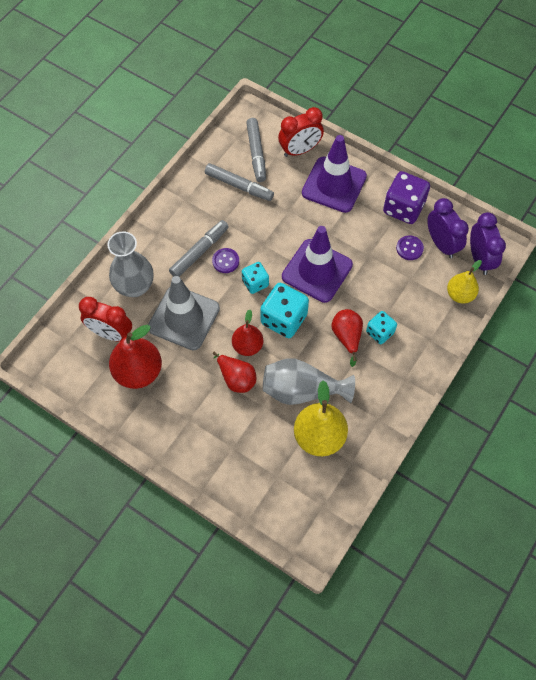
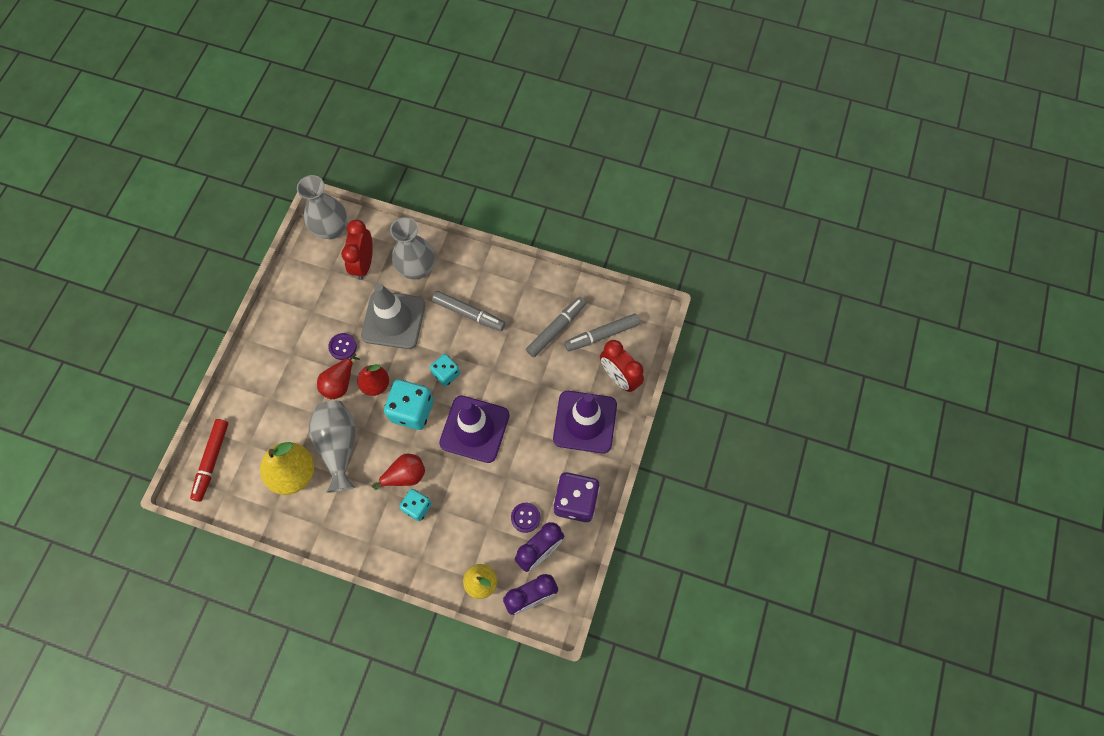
camera: 75 degrees right, 5 degrees up
(58, 357) = (331, 229): none -> grey vase
(138, 372) = (330, 298): red pear -> none
(225, 261) = (464, 340): purple button -> purple button (343, 347)
(239, 186) = (556, 329): grey marker -> grey marker turned 150 degrees counterclockwise
(285, 516) = (212, 461): none -> red marker

